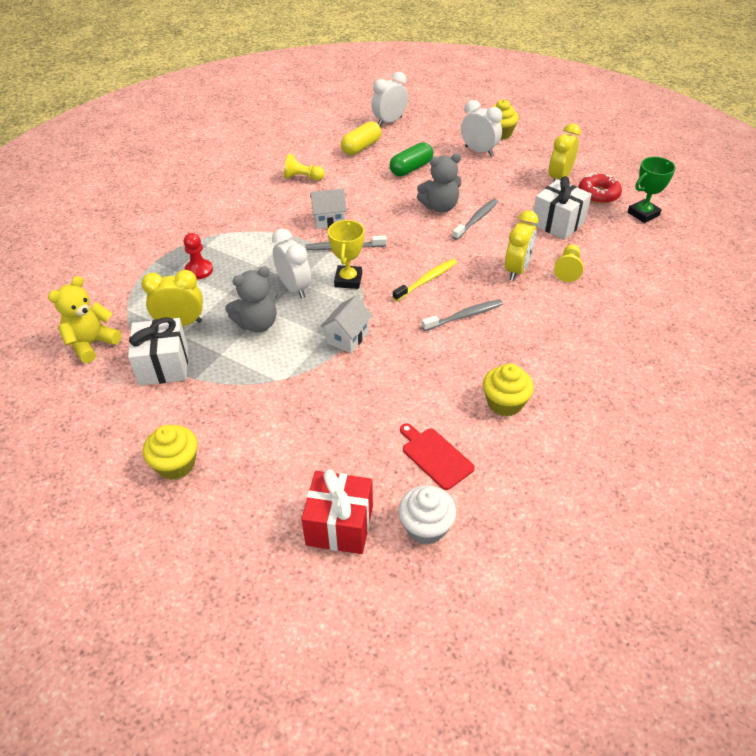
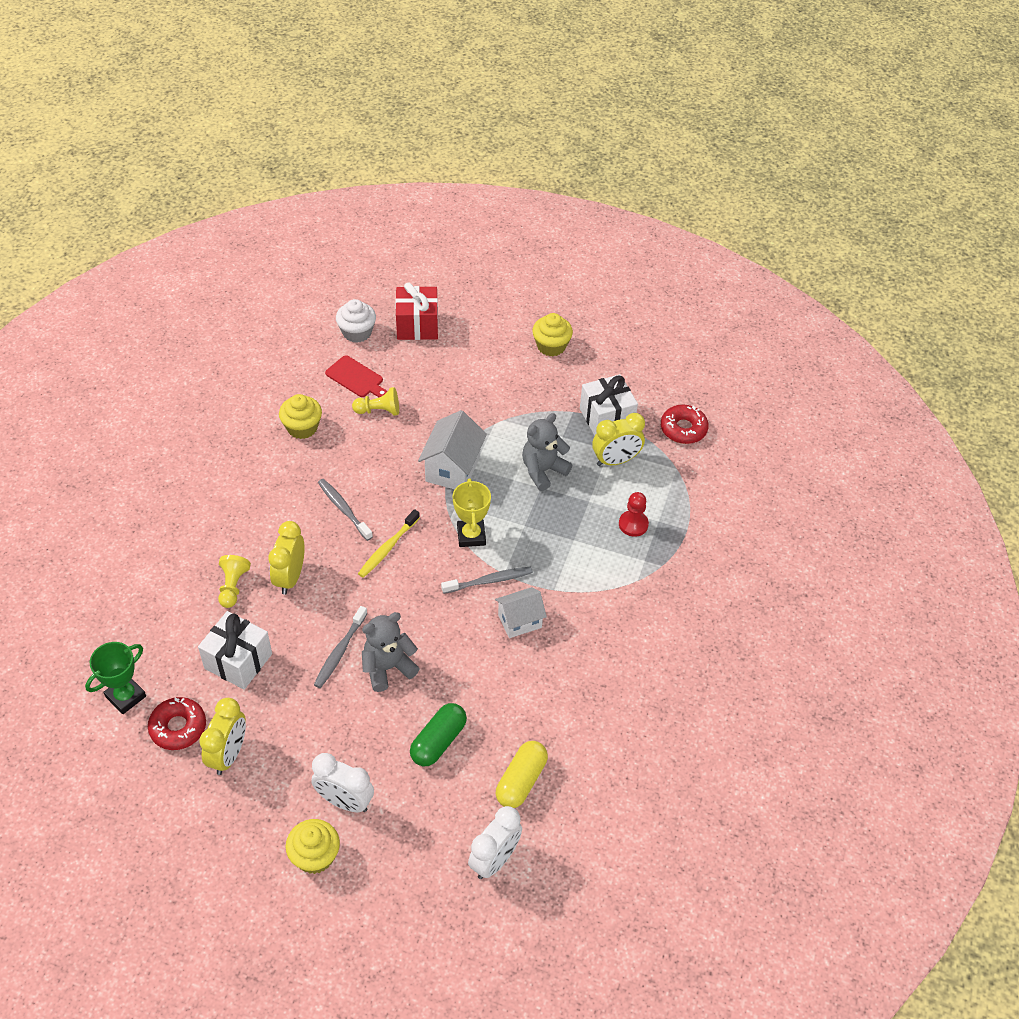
camera: 165 degrees right, 5 degrees up
(92, 344) = (683, 429): yellow teddy bear -> red donut
(294, 288) = (524, 517): white clock -> none
(302, 178) = (581, 696): yellow pawn -> yellow pawn (379, 411)
(347, 338) = (453, 469): white house -> white house, size x1.50
(464, 316) = (343, 509): grey toothbrush -> grey toothbrush turned 90 degrees clockwise

